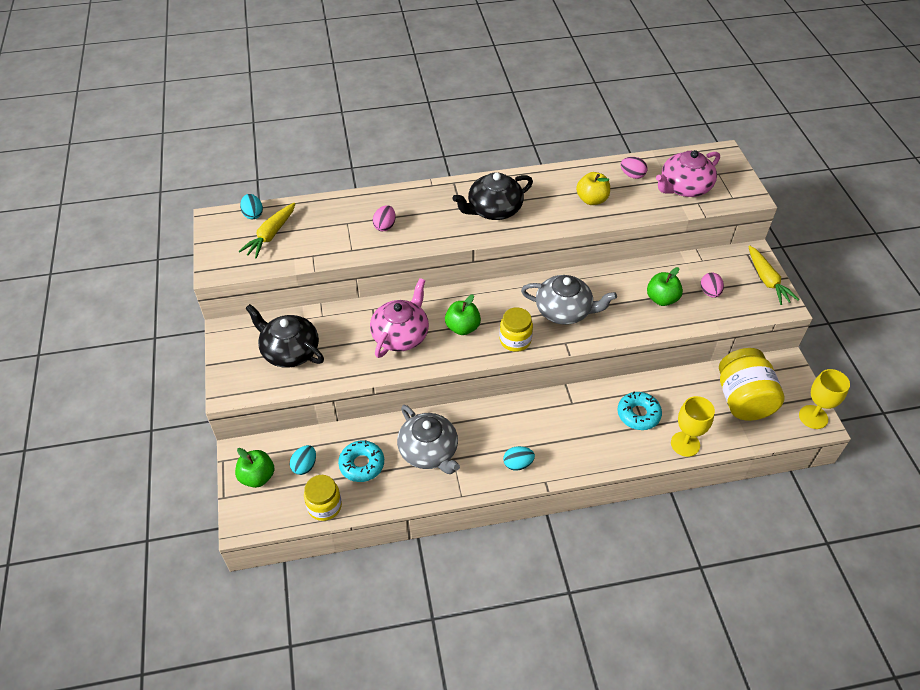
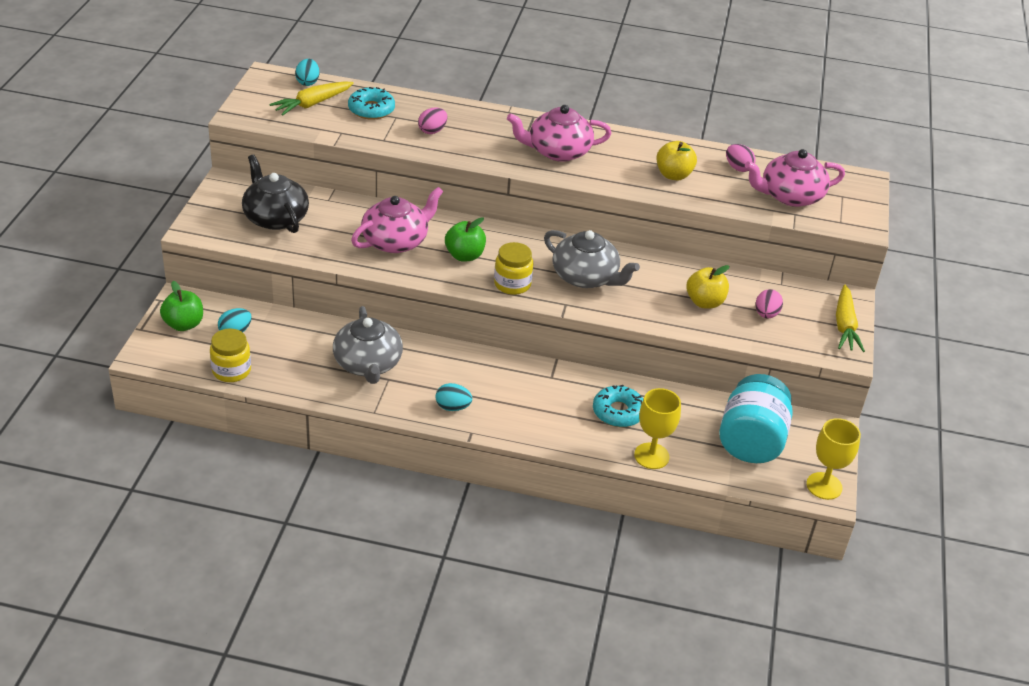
camera: 20 degrees right, 10 degrees down
(362, 464) = (292, 351): turquoise donut -> turquoise donut (371, 110)
(493, 209) = (558, 151): black teapot -> pink teapot
(661, 299) = (704, 302): green apple -> yellow apple
(742, 399) = (751, 441): yellow jar -> turquoise jar

